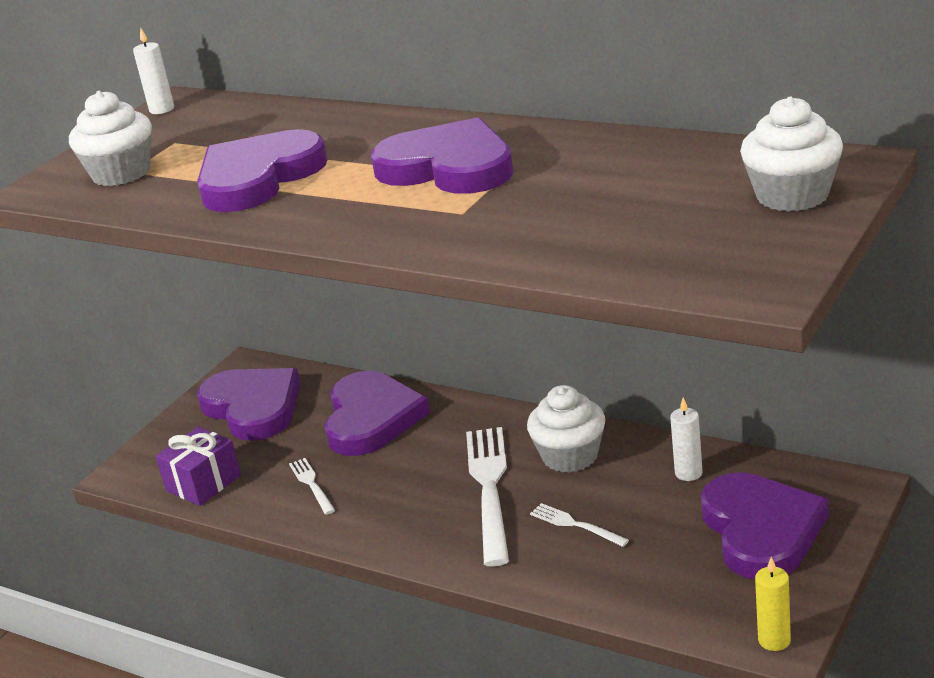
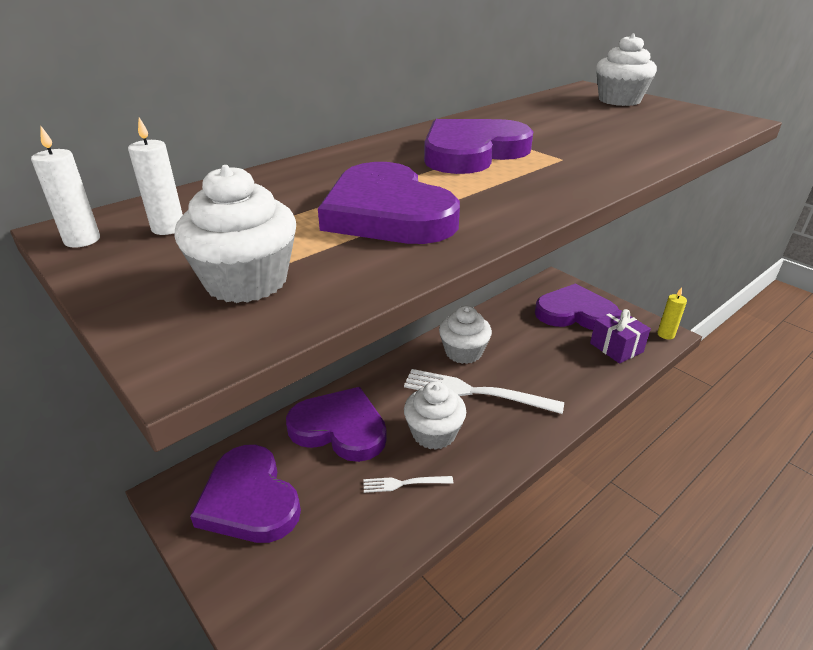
camera: 75 degrees left, 5 degrees up
(203, 483) = (343, 563): purple gift -> purple gift (616, 347)
(253, 407) = (249, 499): purple heart -> purple heart turned 105 degrees counterclockwise
(397, 480) = (434, 433): none -> white cupcake
(575, 525) = (536, 368): white fork -> none
(688, 473) = (510, 319): white candle -> white candle (168, 228)

